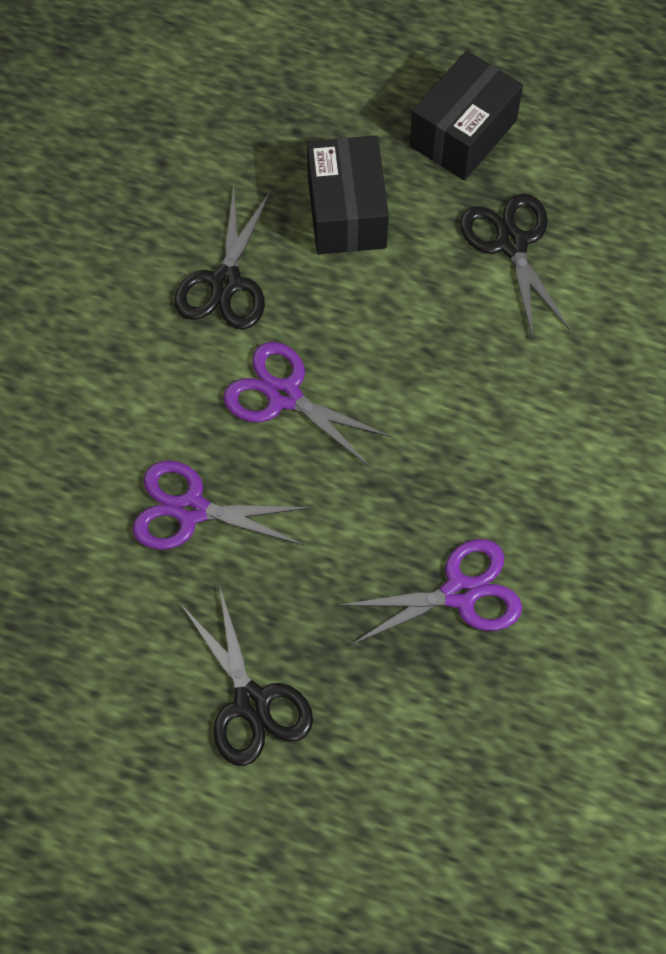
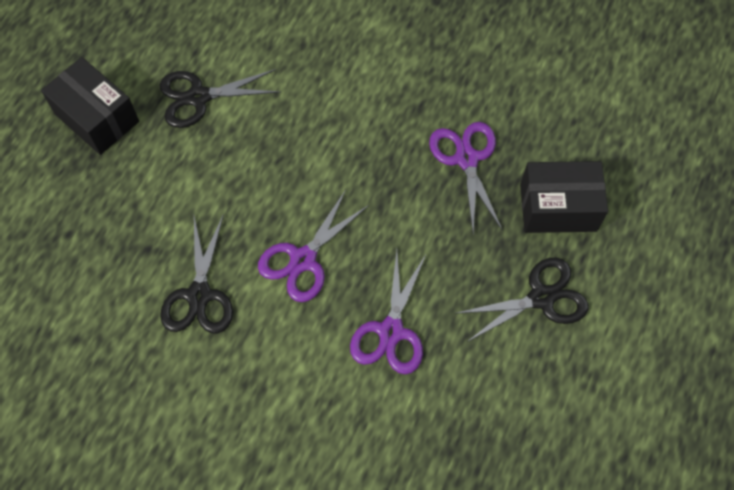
camera: 85 degrees left, 0 degrees up
(225, 283) = (199, 296): black scissors -> black scissors turned 75 degrees clockwise
(346, 212) = (151, 204): black box -> black box (558, 207)

